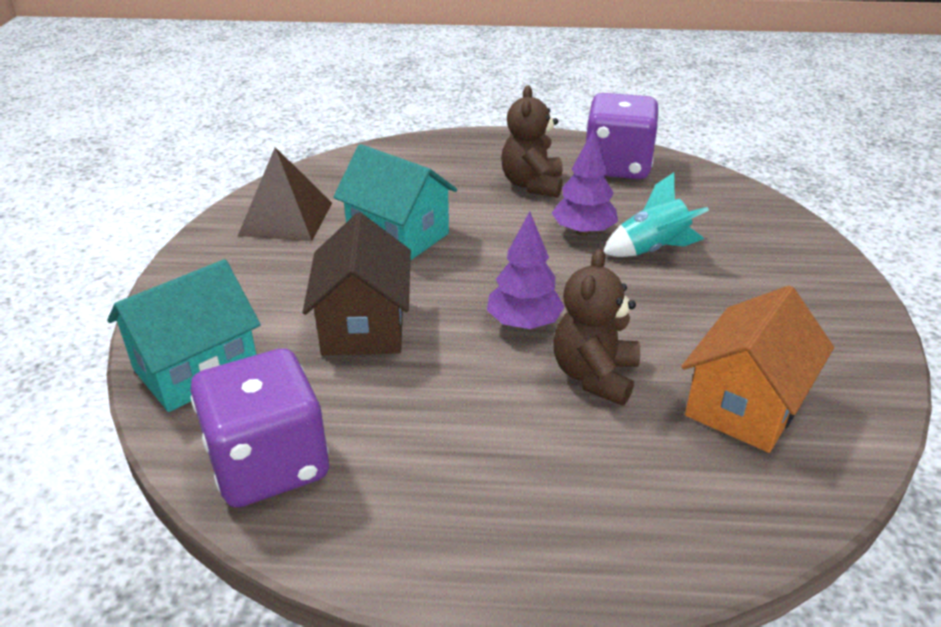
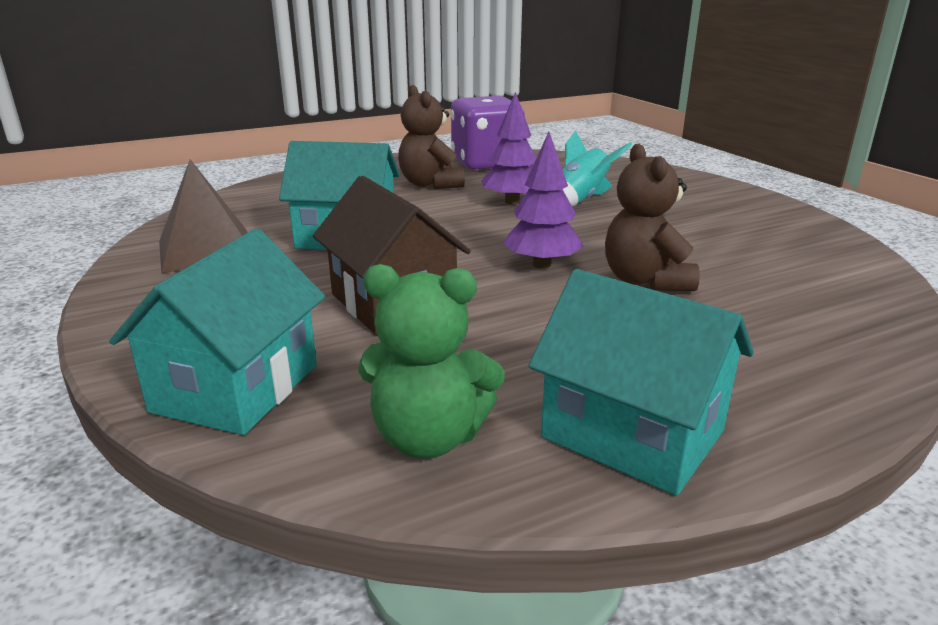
camera: 30 degrees left, 10 degrees down
(269, 464) = (429, 438): purple dice -> green teddy bear
(402, 524) = (632, 434): none -> turquoise house
(745, 404) = (773, 267): orange house -> none

